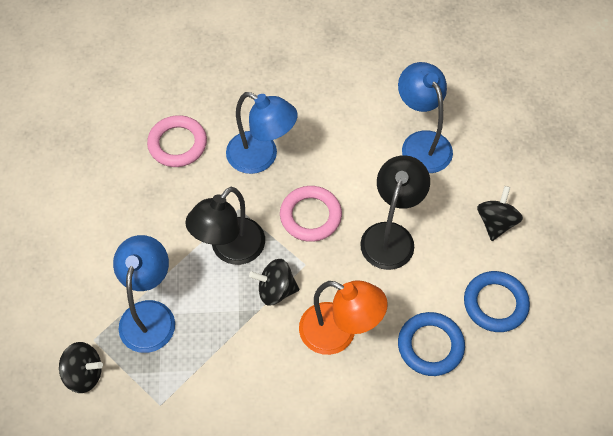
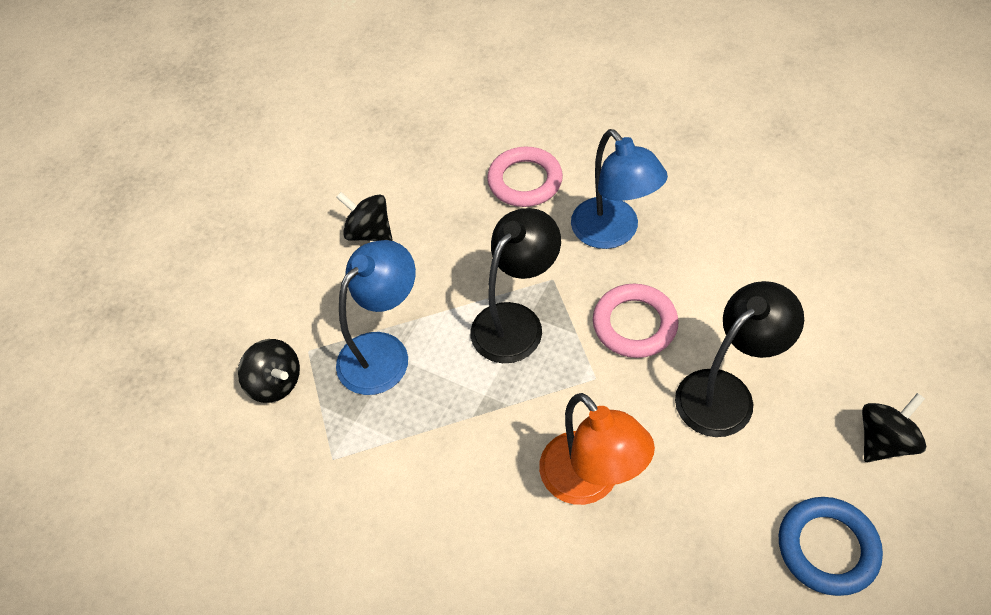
camera: 35 degrees right, 5 degrees down
(230, 250) = (516, 321): black lamp -> black lamp turned 150 degrees clockwise
(275, 290) = (542, 391): black spinning top -> black spinning top (369, 232)
(421, 143) = (829, 297): blue lamp -> none
(430, 346) = (703, 558): blue ring -> none

